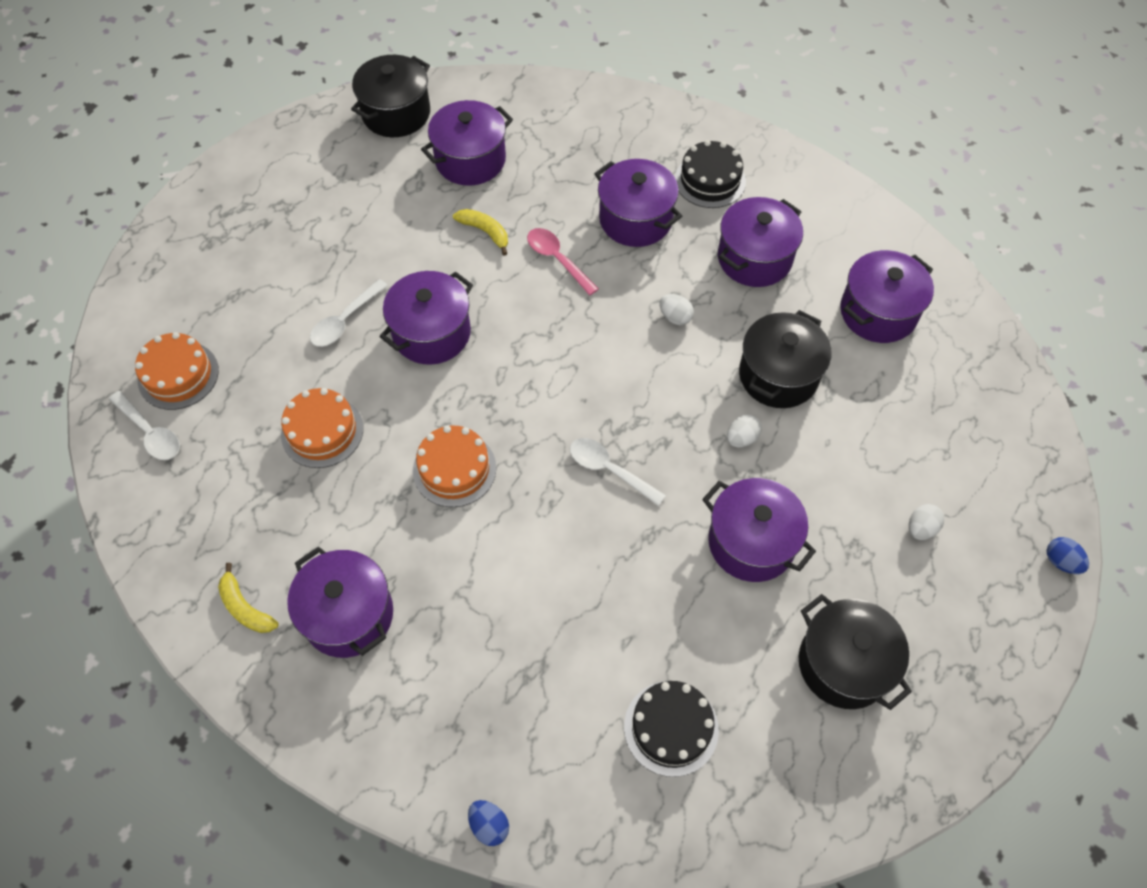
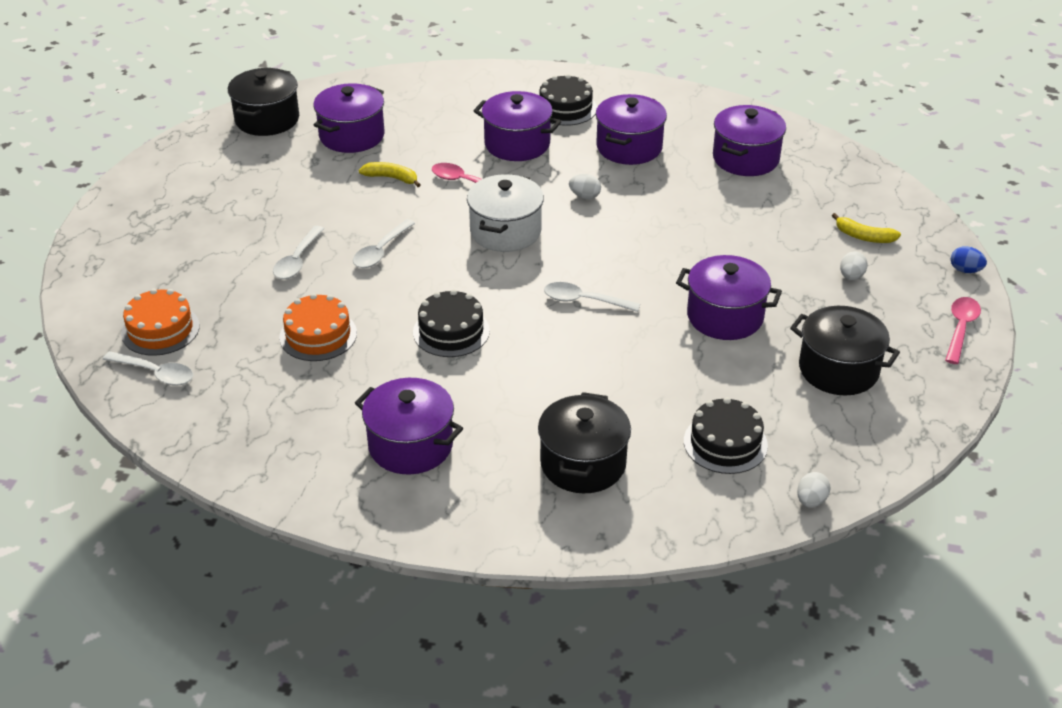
camera: 20 degrees left, 20 degrees down
(245, 607) = (313, 465): yellow banana -> yellow banana (864, 236)
(431, 333) = (381, 251): purple pot -> white spoon
(454, 469) = (451, 331): orange cake -> black cake
(489, 825) = (610, 543): blue egg -> none
(569, 344) = (505, 231): none -> white pot
(741, 438) = (681, 257): white egg -> white egg (811, 501)
(778, 375) = (689, 213): black pot -> black pot (583, 463)
(1014, 650) = (960, 328): none -> pink spoon

